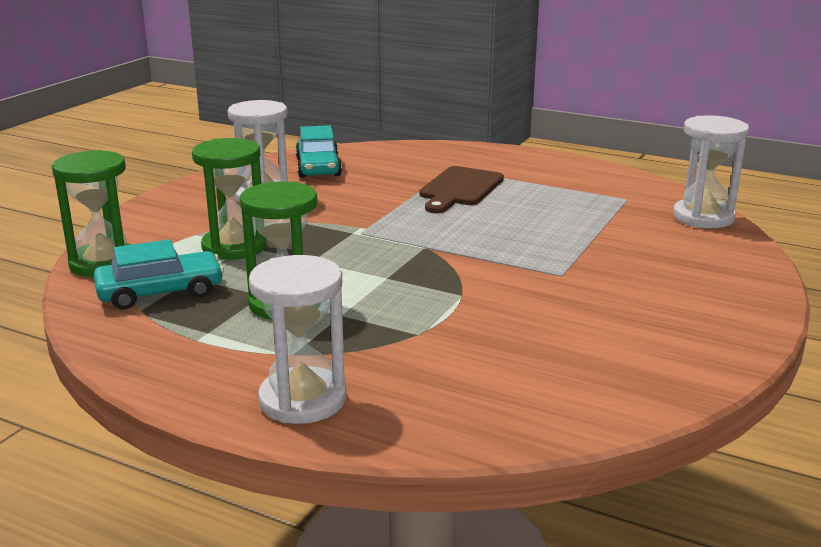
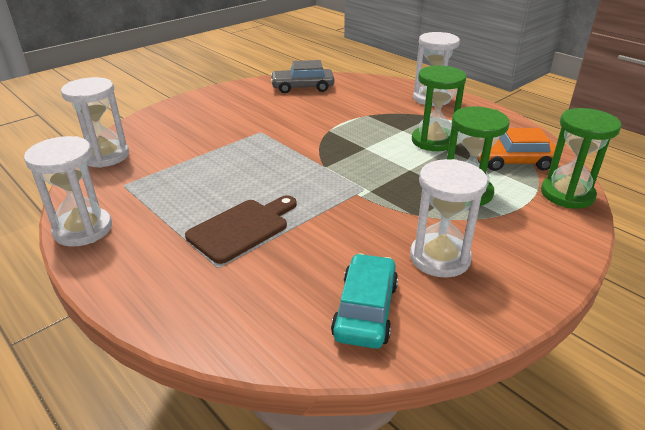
camera: 160 degrees left, 10 degrees up
(160, 292) = (513, 162): turquoise car -> orange car
(597, 170) = (83, 229): none -> white hourglass
(601, 378) = (302, 87): none -> grey car

